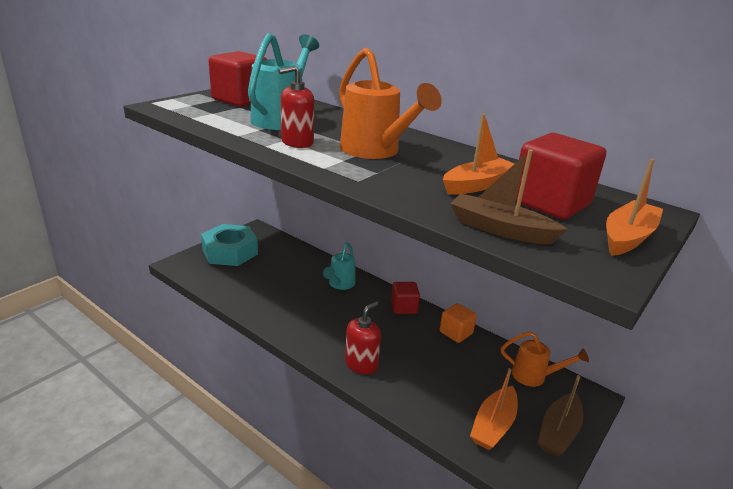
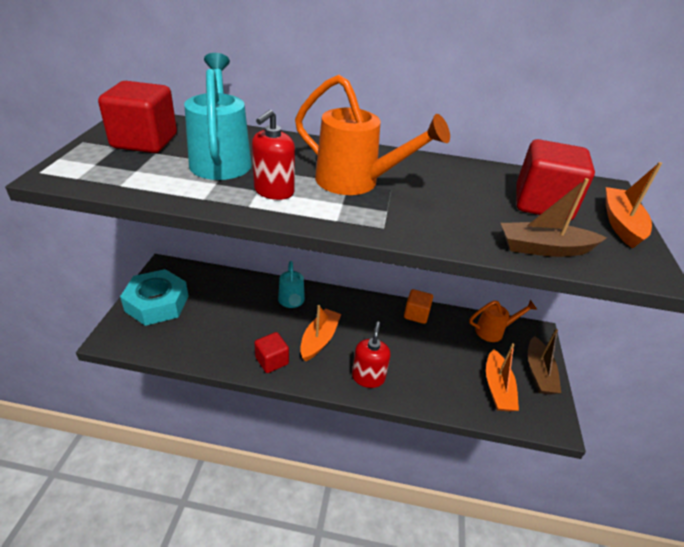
camera: 30 degrees left, 10 degrees up
(404, 307) = (361, 305): red cube -> red cube (272, 361)
(478, 185) = (476, 200): orange boat -> orange boat (319, 339)

